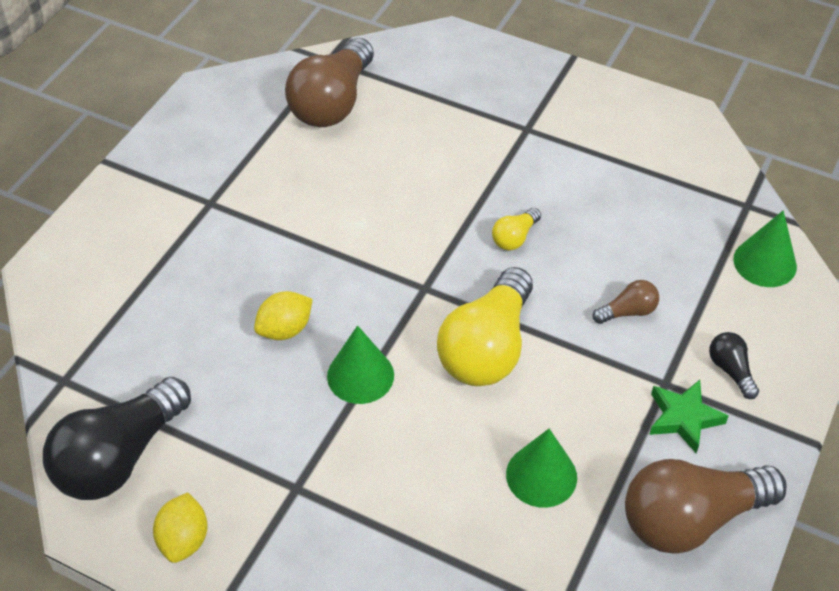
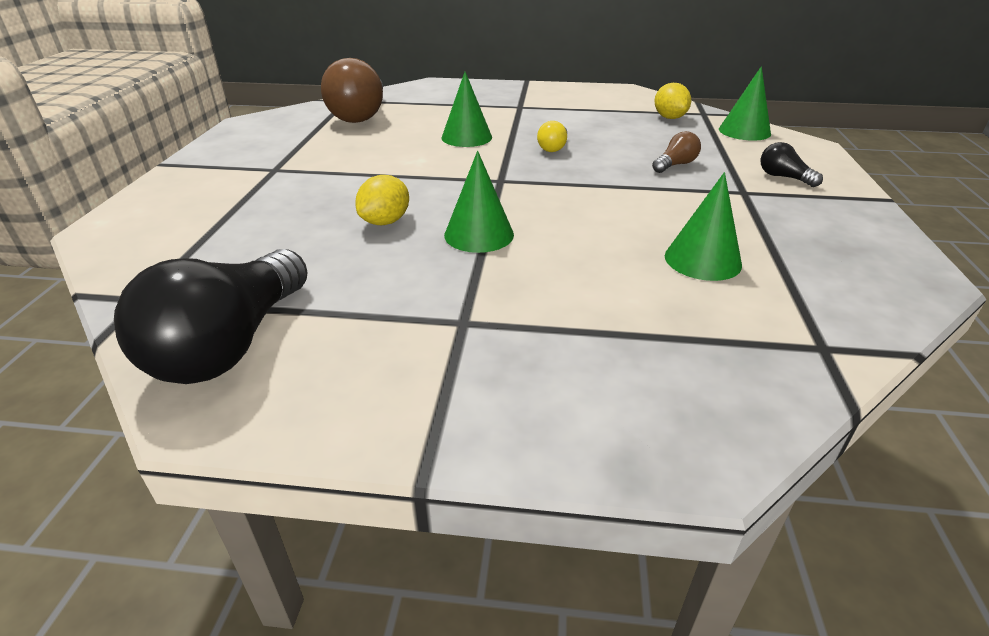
camera: 20 degrees left, 15 degrees down
(184, 539) = (346, 398): yellow lemon -> yellow lemon (669, 117)
(429, 189) = (466, 137): none -> green cone
(487, 348) = (582, 200): yellow light bulb -> none
(683, 418) = (780, 206): green star -> none
(690, 519) = (858, 258): brown light bulb -> none

